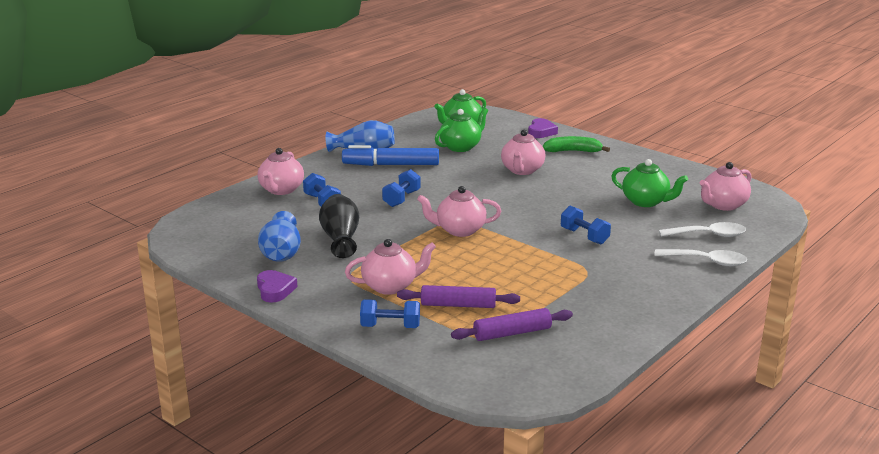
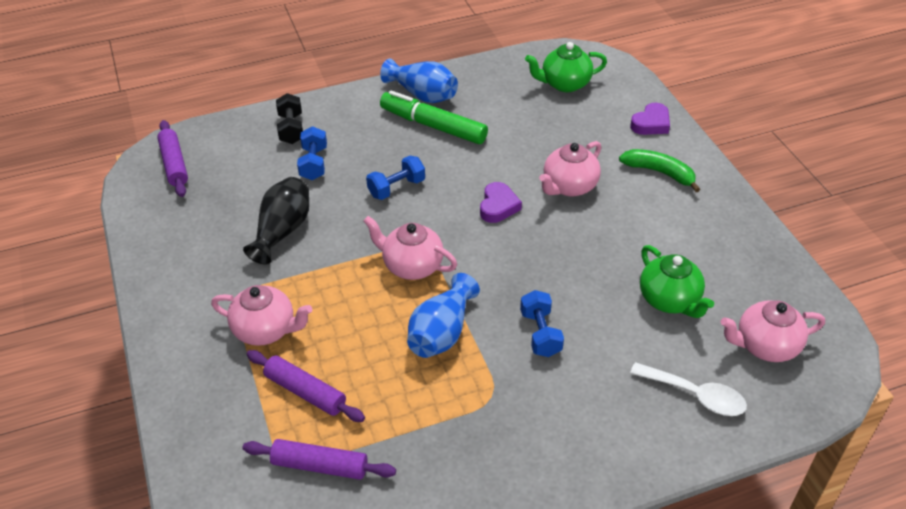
camera: 30 degrees right, 20 degrees up
(204, 228) = (174, 164): none -> purple rolling pin
(275, 290) = (157, 287): purple heart -> purple heart (498, 206)
(281, 190) = (291, 129): pink teapot -> black dumbbell
(281, 253) = (209, 231): blue vase -> blue vase (441, 332)
(390, 326) = (212, 395): blue dumbbell -> none
(391, 165) = (433, 126): blue marker -> green marker
(461, 147) = (535, 120): green teapot -> none
(707, 261) = (649, 444): white spoon -> none

